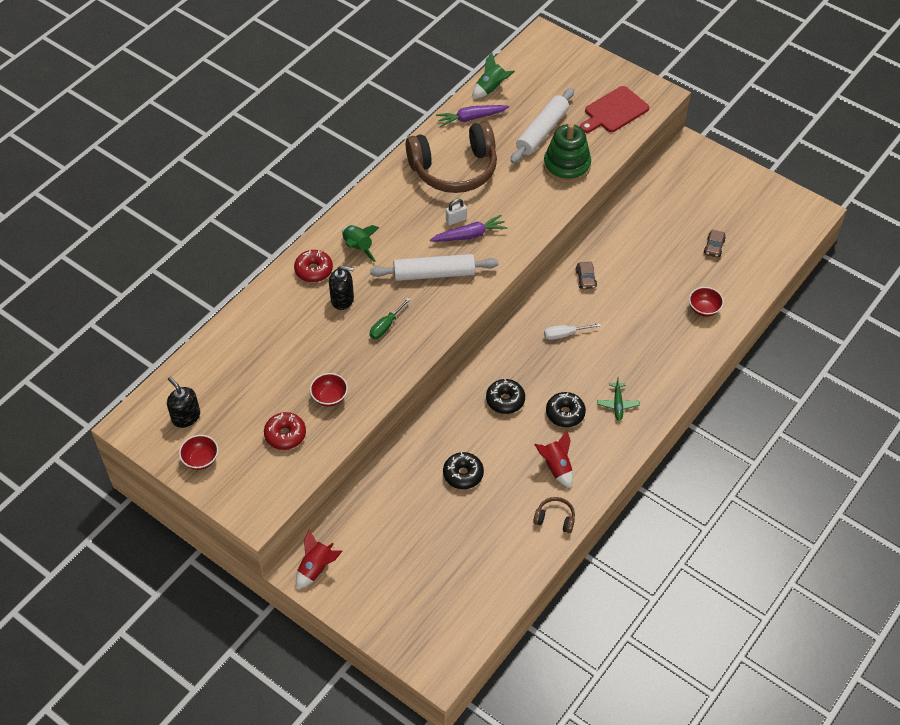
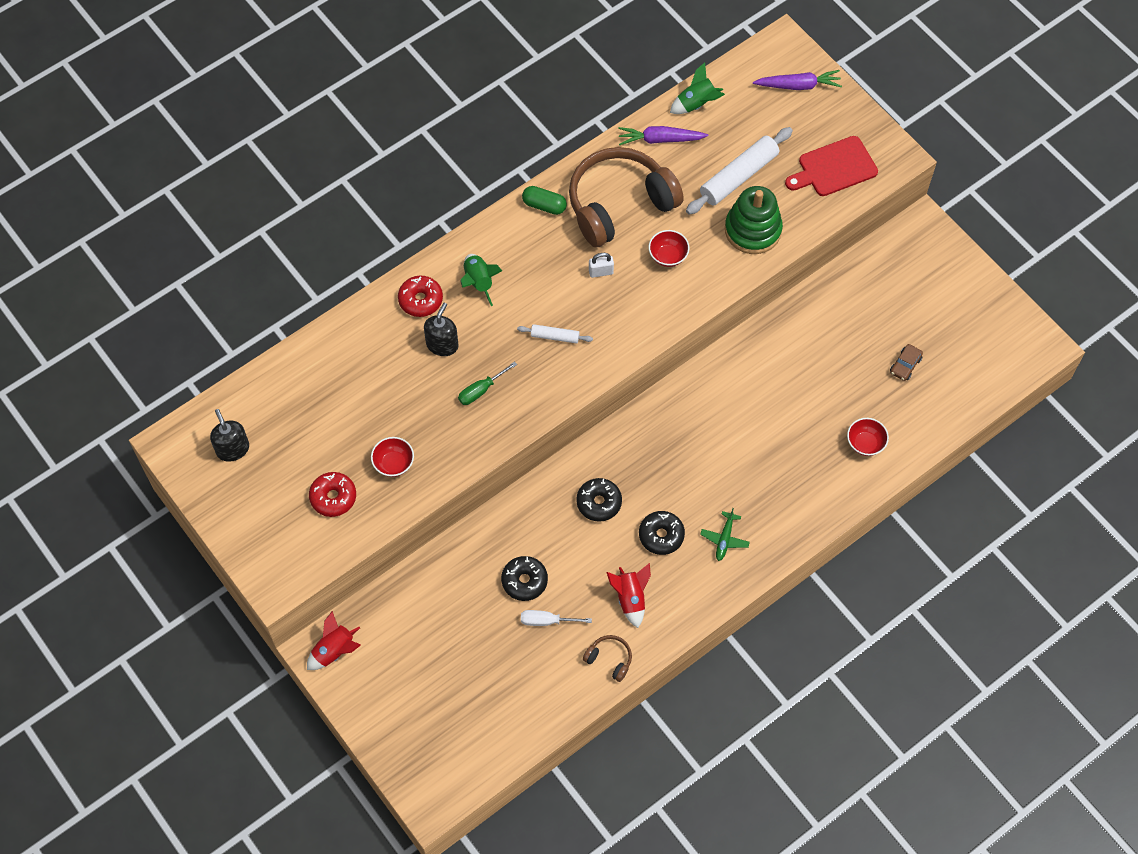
camera: 15 degrees right, 10 degrees up
(201, 460) = (235, 504): red bowl -> red bowl (668, 256)
(342, 299) = (442, 344): black soap dispenser -> black soap dispenser turned 90 degrees counterclockwise
(394, 182) = (544, 205): none -> green capsule
(434, 274) = (555, 336): white rolling pin -> white rolling pin, size x0.51
(454, 169) = (619, 204): brown headphones -> brown headphones turned 150 degrees clockwise
(469, 235) = (610, 296): purple carrot -> purple carrot (798, 85)
(564, 334) = (692, 437): white screwdriver -> white screwdriver (547, 621)
(586, 279) = (740, 371): brown car -> none

